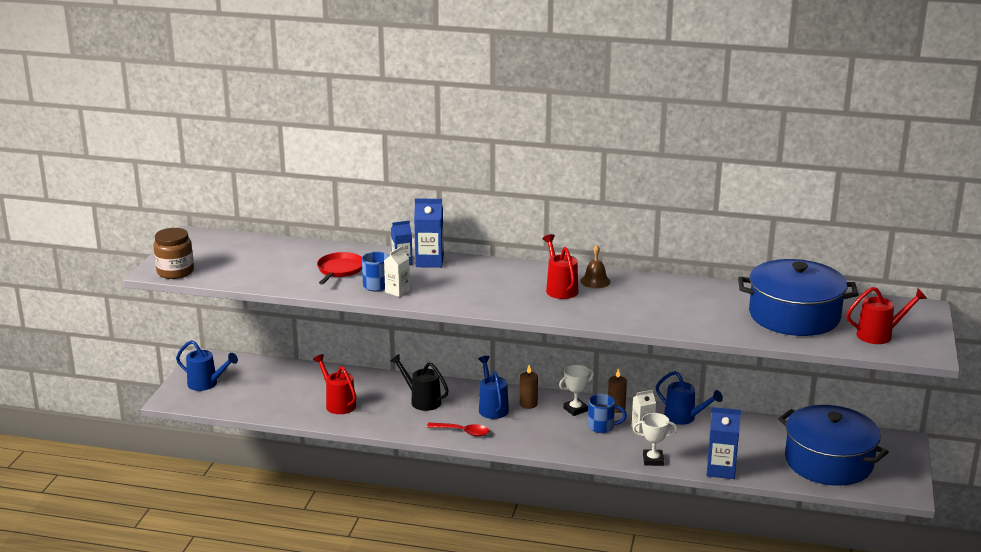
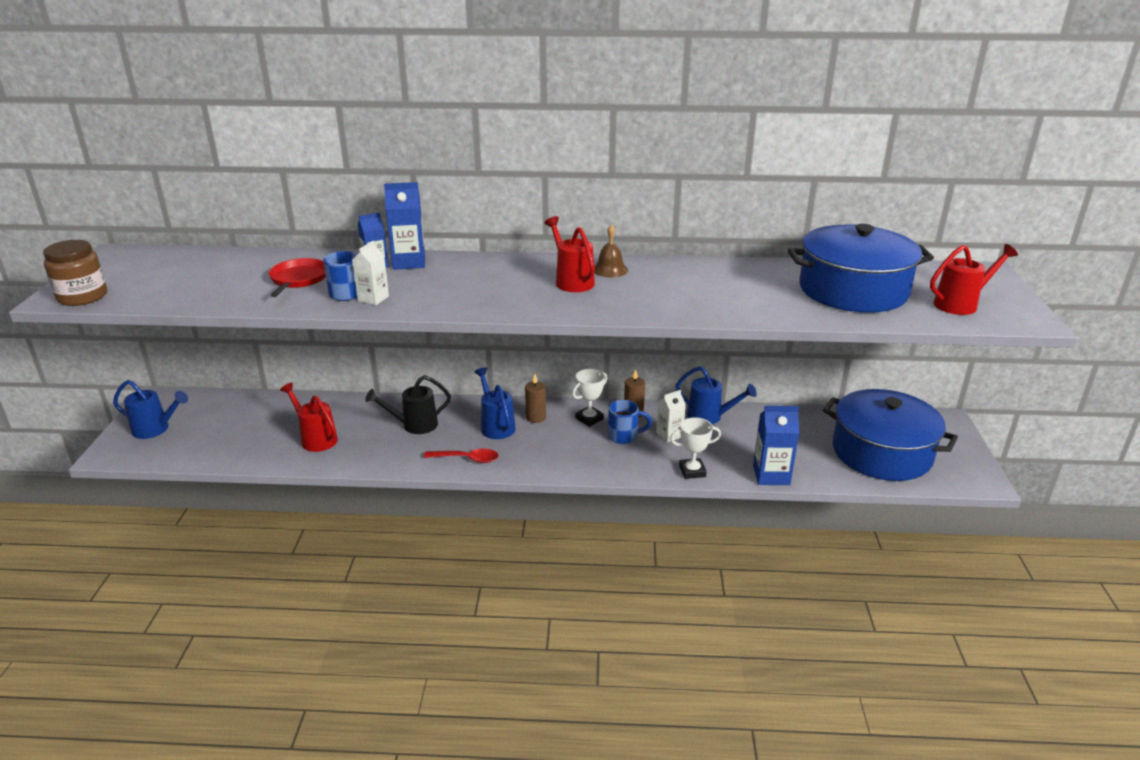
camera: 10 degrees left, 5 degrees up
(422, 400) = (414, 425): black watering can -> black watering can turned 45 degrees counterclockwise

